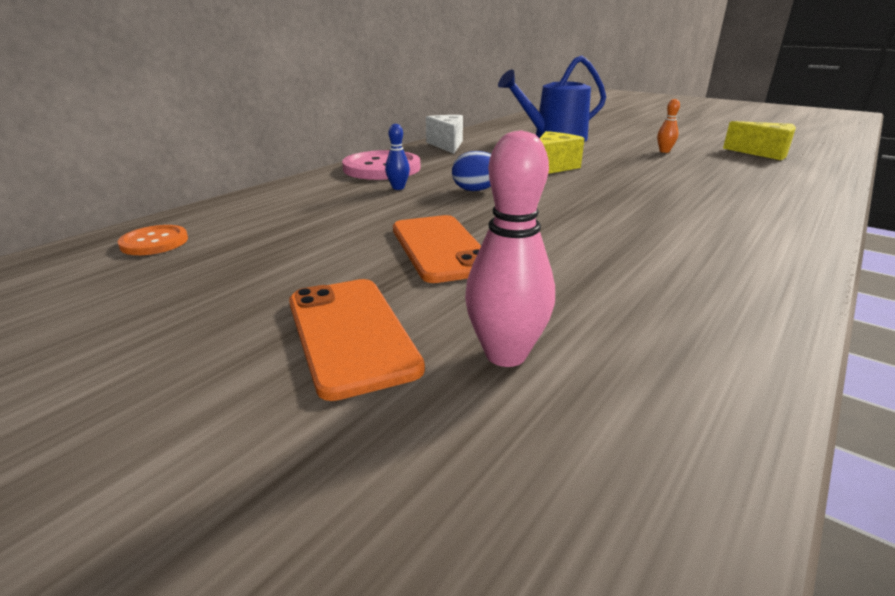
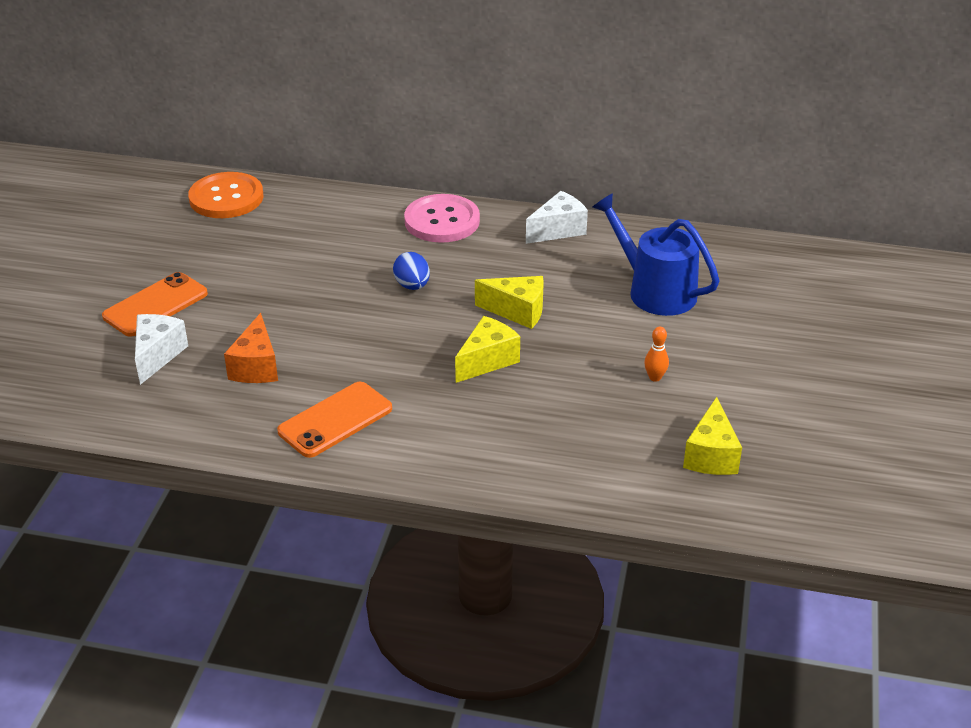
camera: 65 degrees right, 10 degrees up
(154, 242) = (226, 198): orange button -> orange button, size x1.83
(398, 188) = (391, 247): blue bowling pin -> none
(440, 248) = (276, 302): orange phone -> orange phone (335, 420)
(505, 354) = (157, 355): pink bowling pin -> white cheese
(582, 280) = (256, 366): none -> orange cheese
(622, 184) = (487, 361): none -> yellow cheese

